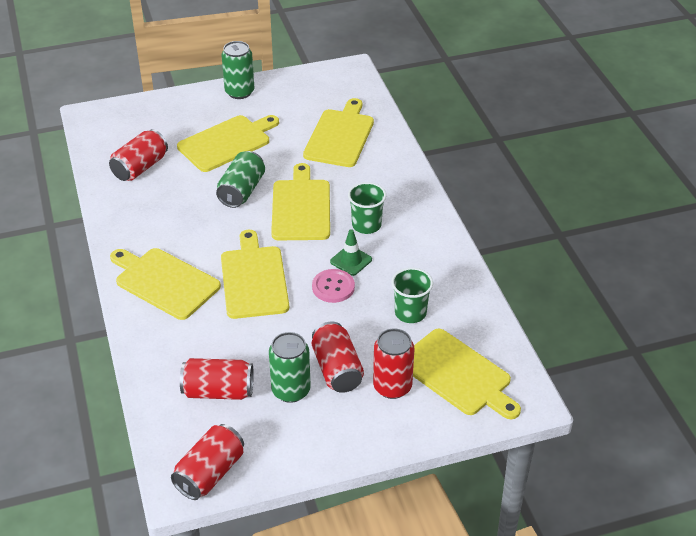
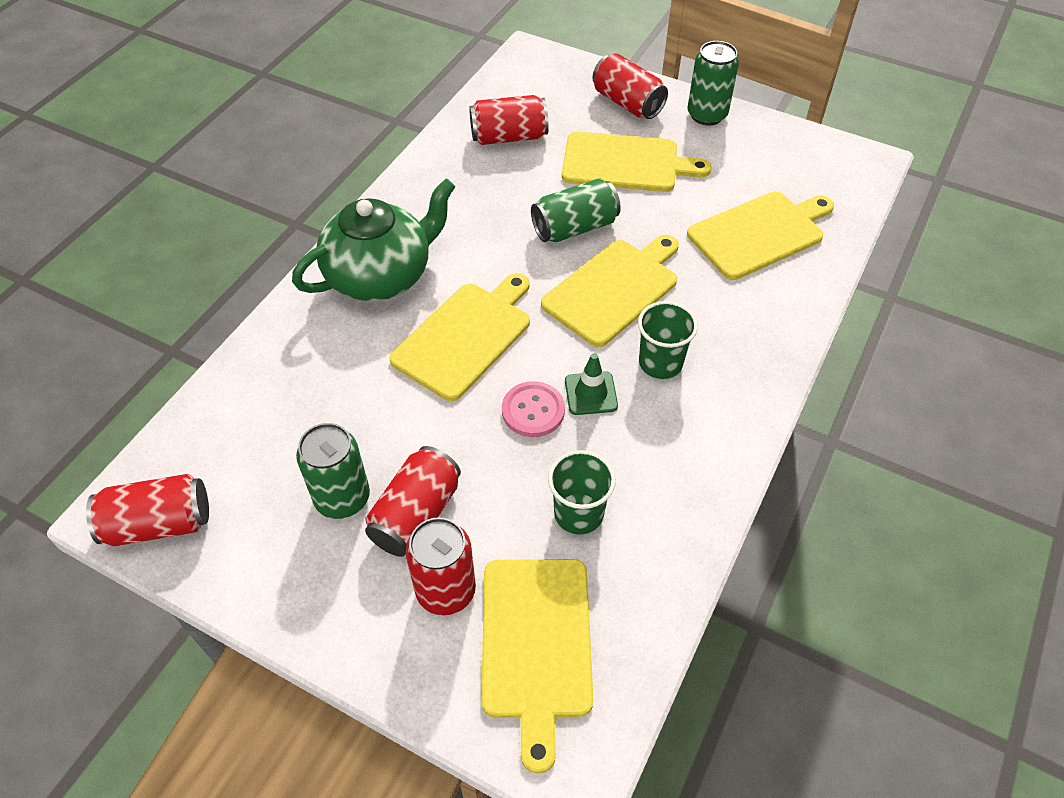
camera: 45 degrees right, 10 degrees up
(164, 282) = (381, 275): yellow cutting board -> green teapot
(218, 391) = (278, 437): red can -> red can (627, 103)

